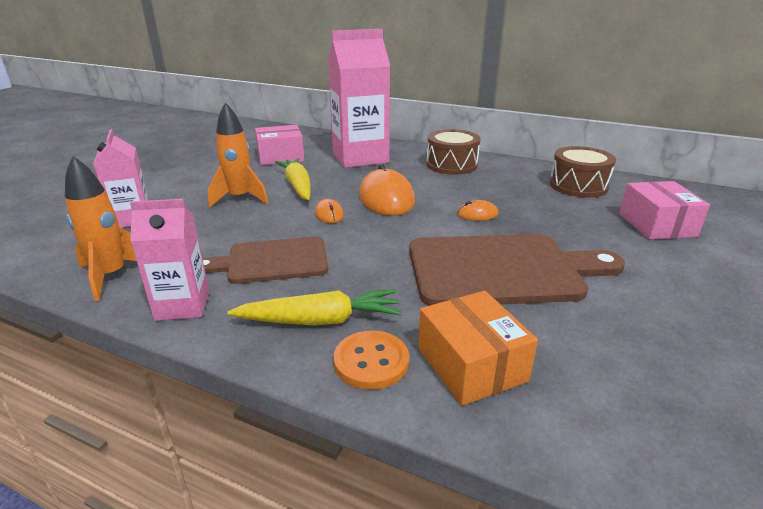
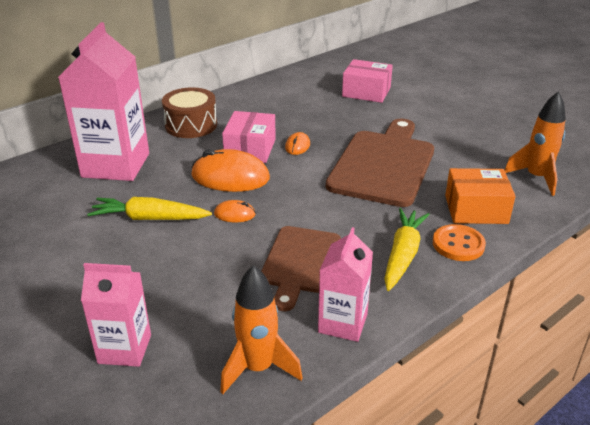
camera: 65 degrees left, 5 degrees up
(240, 198) = (144, 261): orange rocket -> orange rocket (536, 178)
(280, 157) = (49, 214): pink box -> pink box (250, 149)
(578, 186) = (287, 91): brown drum -> none

